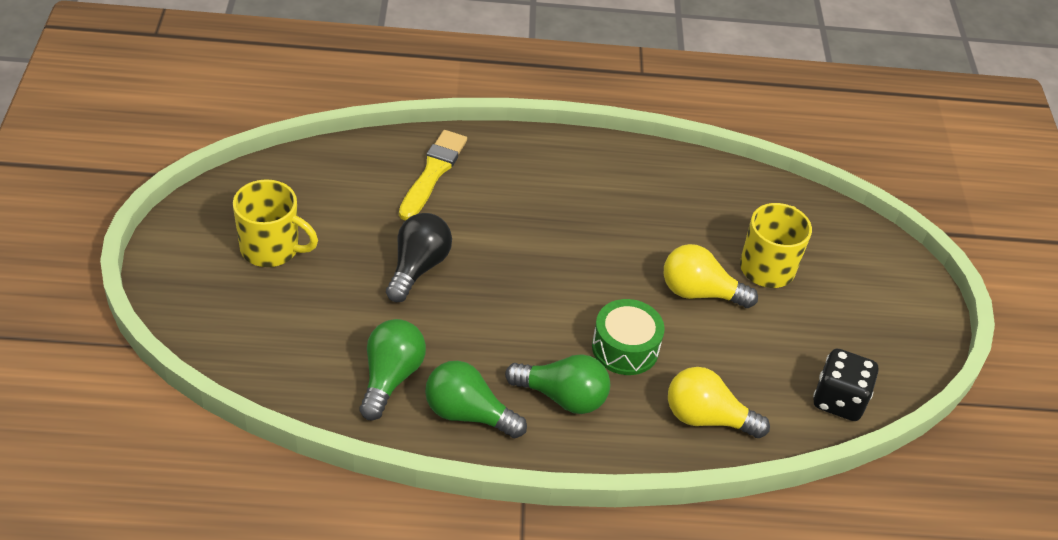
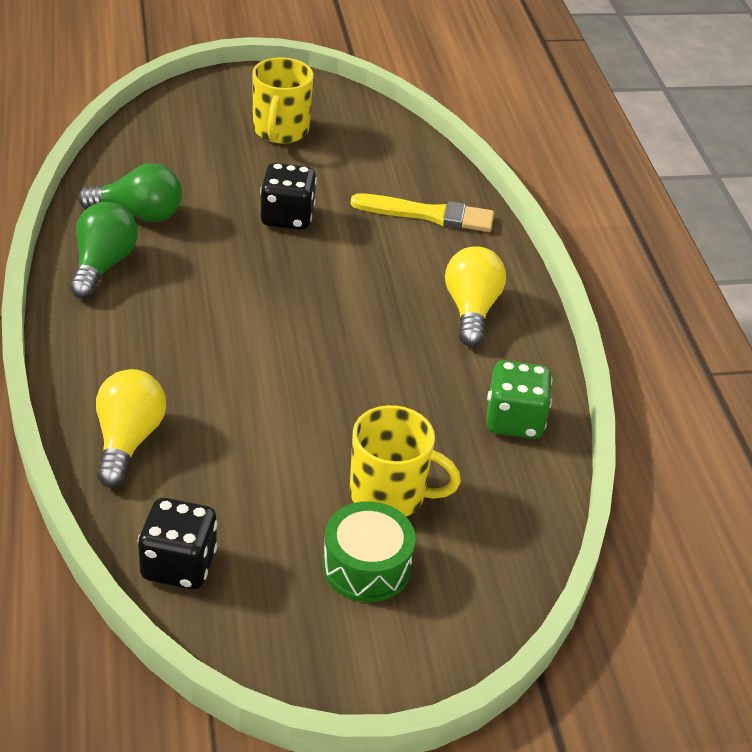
camera: 80 degrees right, 5 degrees down
(417, 267) = (287, 217): black light bulb -> black dice
(562, 397) = (137, 327): green light bulb -> none
(625, 348) = (217, 370): green drum -> green drum (366, 566)
(694, 183) = (514, 420): none -> green dice
(699, 292) = (322, 430): yellow light bulb -> yellow light bulb (471, 310)

